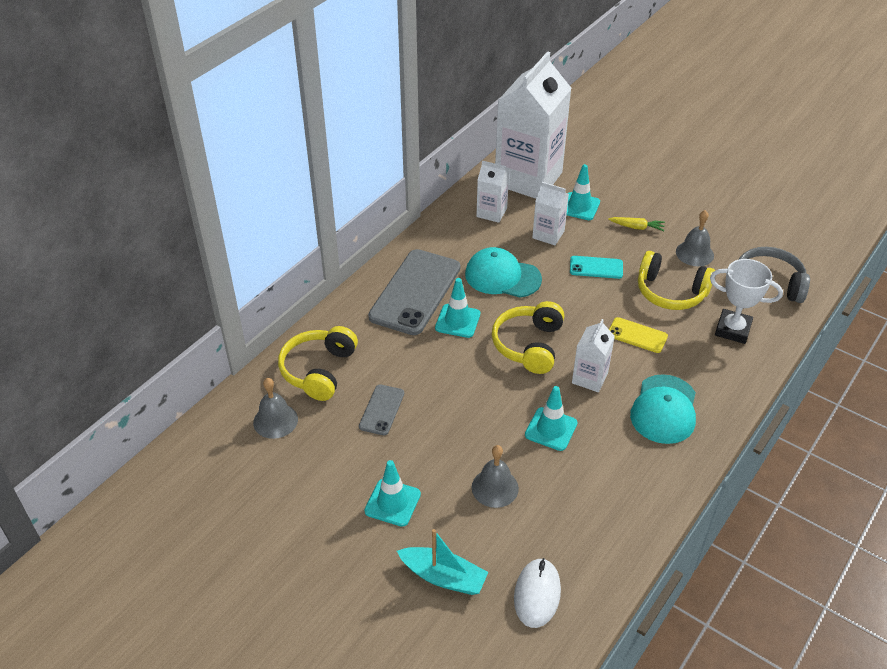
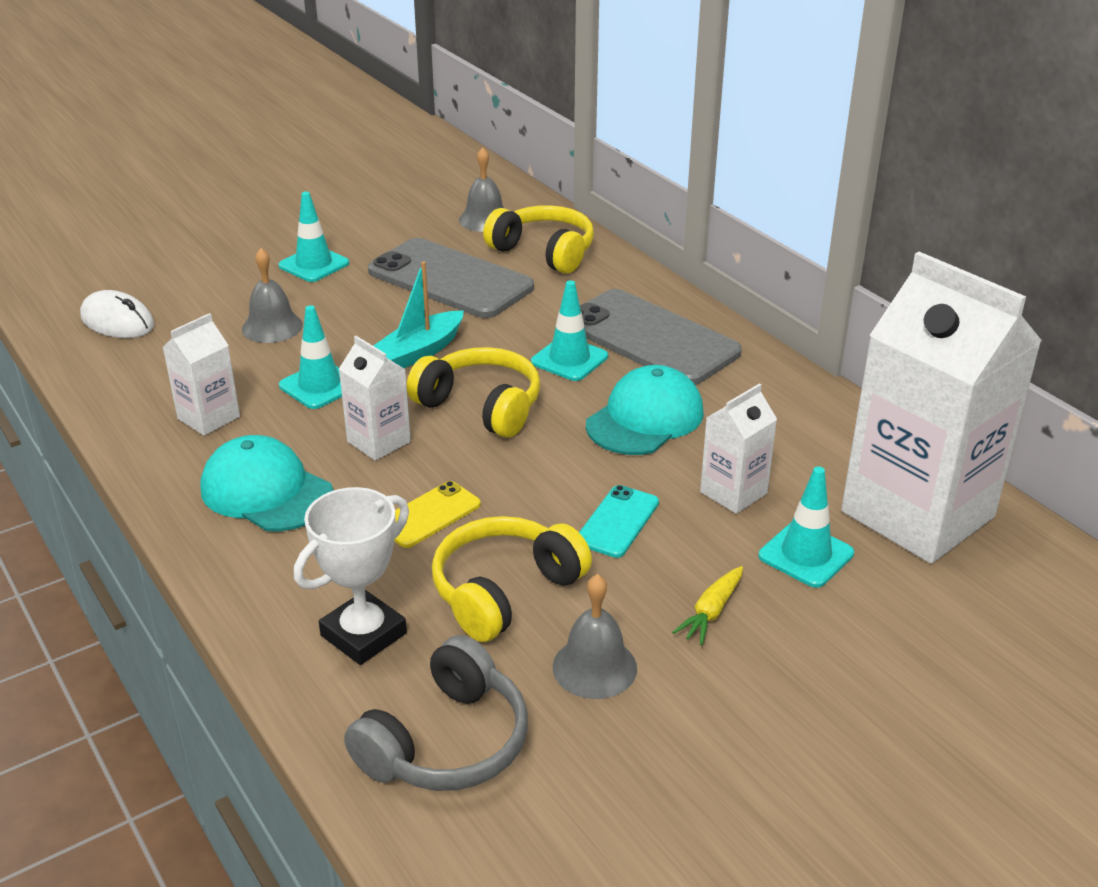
camera: 110 degrees right, 10 degrees down
(382, 410) = (450, 279): grey phone -> grey phone, size x2.07
(443, 577) = (197, 275): turquoise boat -> turquoise boat (419, 352)
(491, 212) = (820, 446): white carton -> white carton (208, 418)

